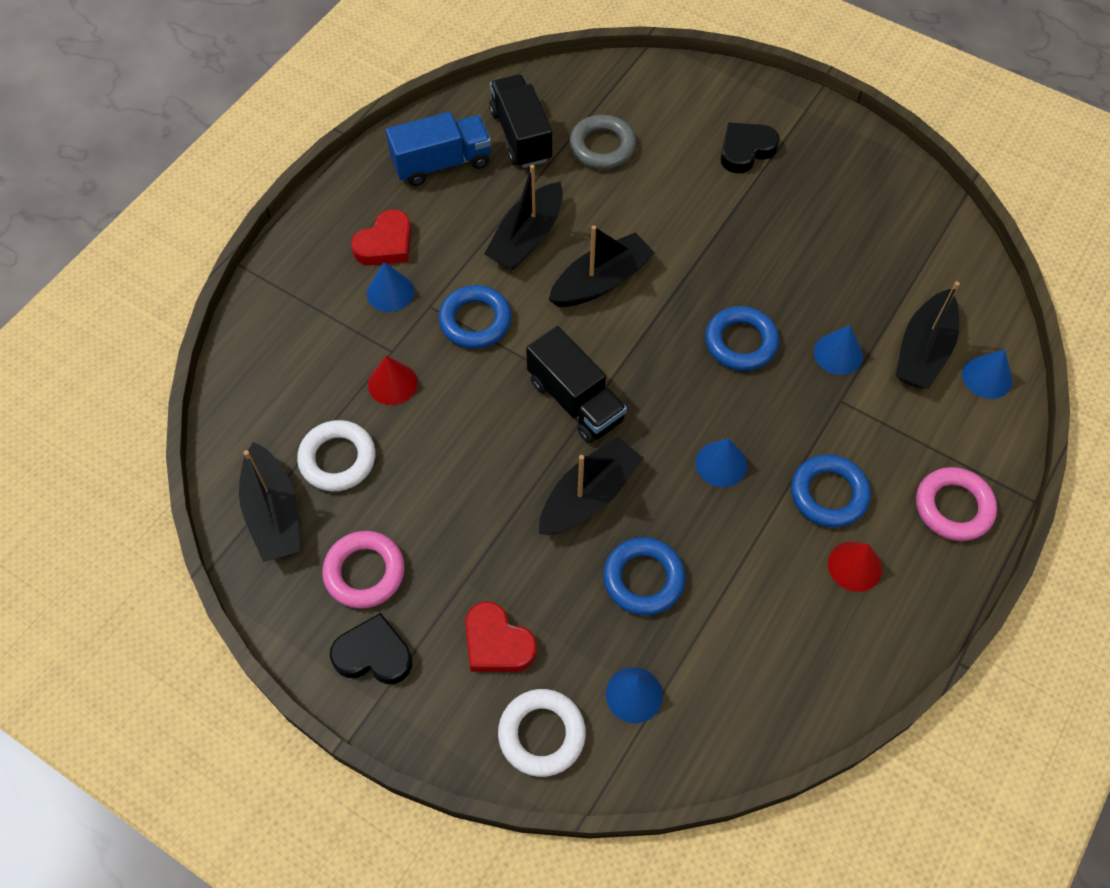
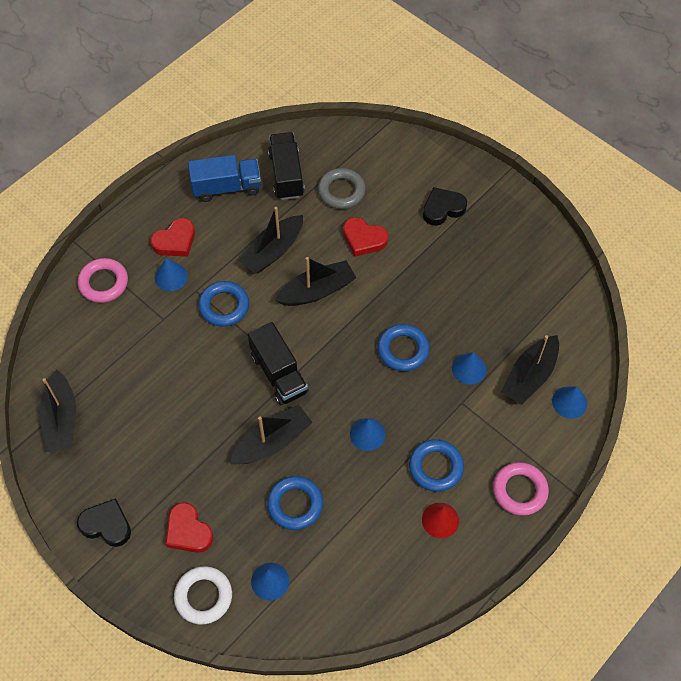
camera: 10 degrees right, 0 degrees up
(337, 459) = (111, 389): white ring -> none
(364, 572) = (112, 469): pink ring -> pink ring (103, 283)
(392, 383) = (158, 342): red cone -> none
(648, 204) = (364, 239): none -> red heart

